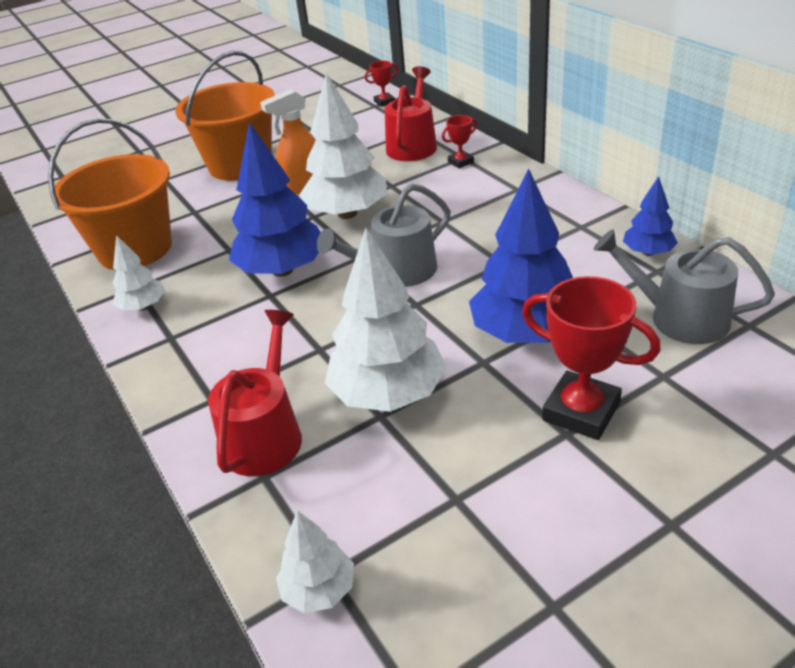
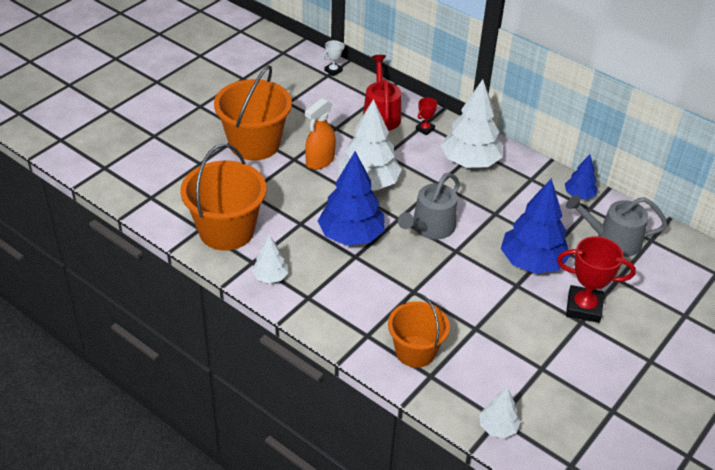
camera: 25 degrees left, 5 degrees up
(265, 434) = (415, 351): red watering can -> orange bucket
(384, 102) = (333, 71): red trophy -> white trophy
(388, 394) = (473, 314): white tree -> white tree (470, 162)

